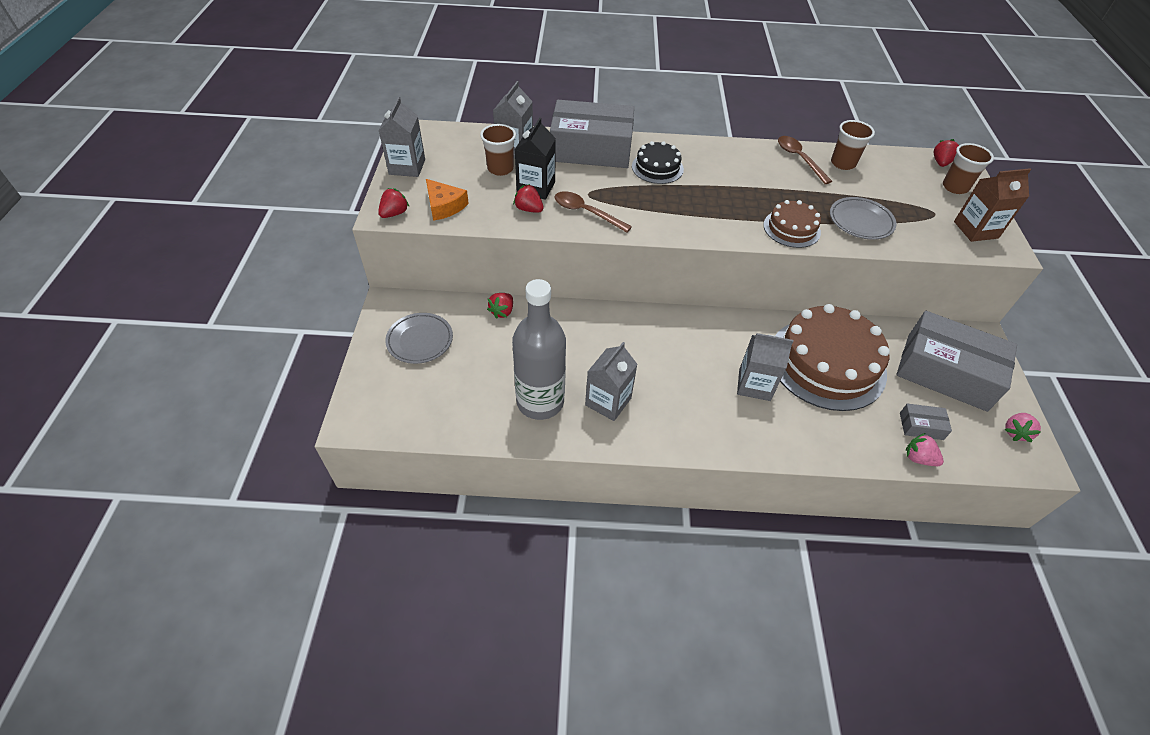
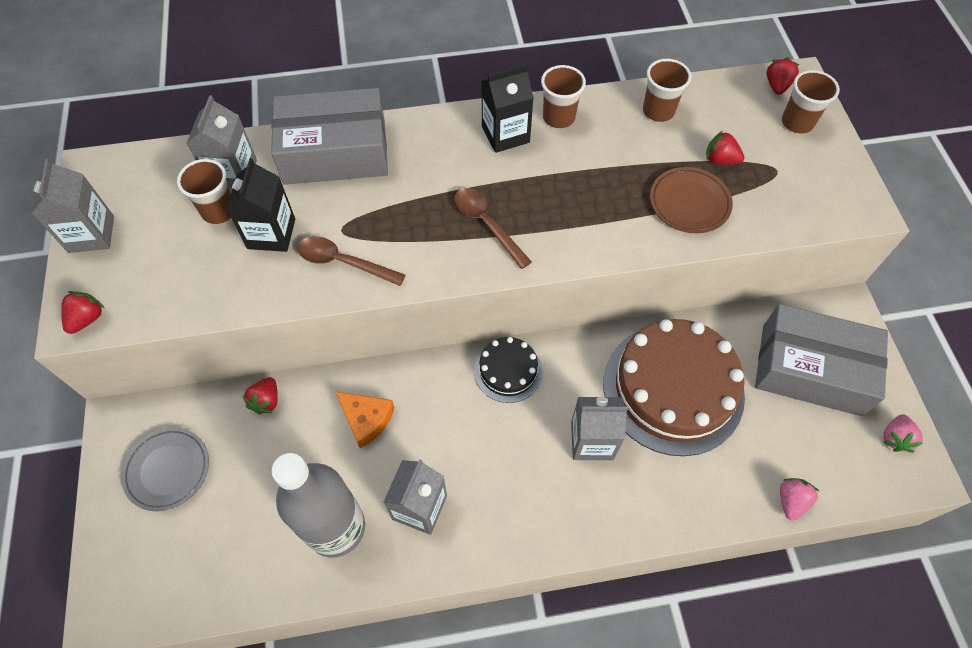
camera: 10 degrees left, 10 degrees up
(444, 206) = (153, 291): orange cheese -> orange cheese (366, 419)
(529, 209) = (267, 273): red strawberry -> red strawberry (720, 160)
(657, 168) = (426, 166): black cake -> black cake (508, 371)
(721, 158) = (505, 134): none -> black carton
(764, 155) = (558, 118): none -> brown cup
(791, 228) = (606, 233): brown cake -> none
(799, 159) = (603, 114): brown spoon -> brown spoon (486, 224)
(860, 221) = (689, 203): grey plate -> brown plate
(918, 458) = (791, 501): pink strawberry -> pink strawberry turned 90 degrees clockwise
(921, 426) = (790, 454): grey box -> none
(975, 230) = (827, 187): brown carton -> none

